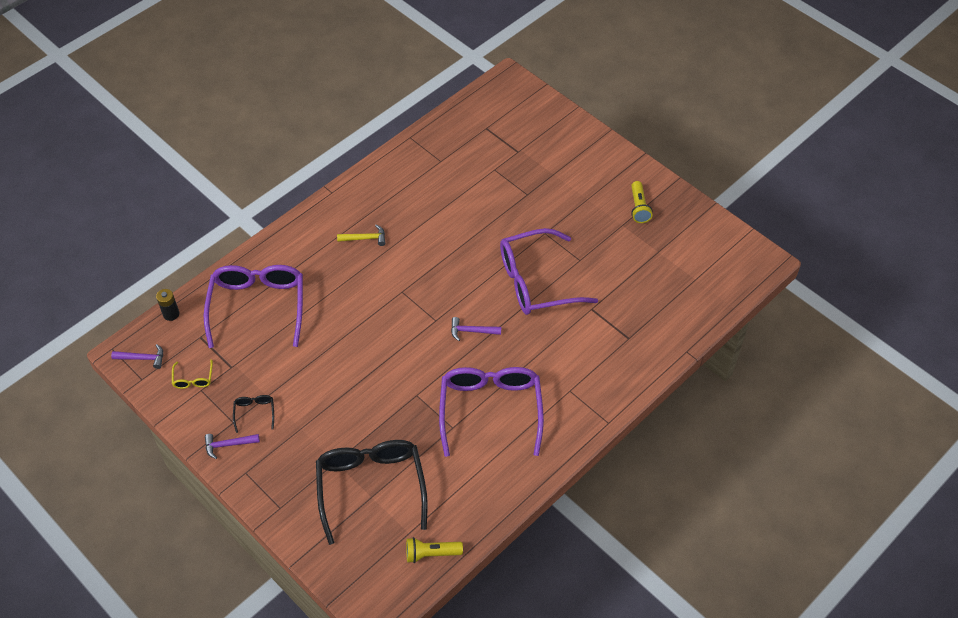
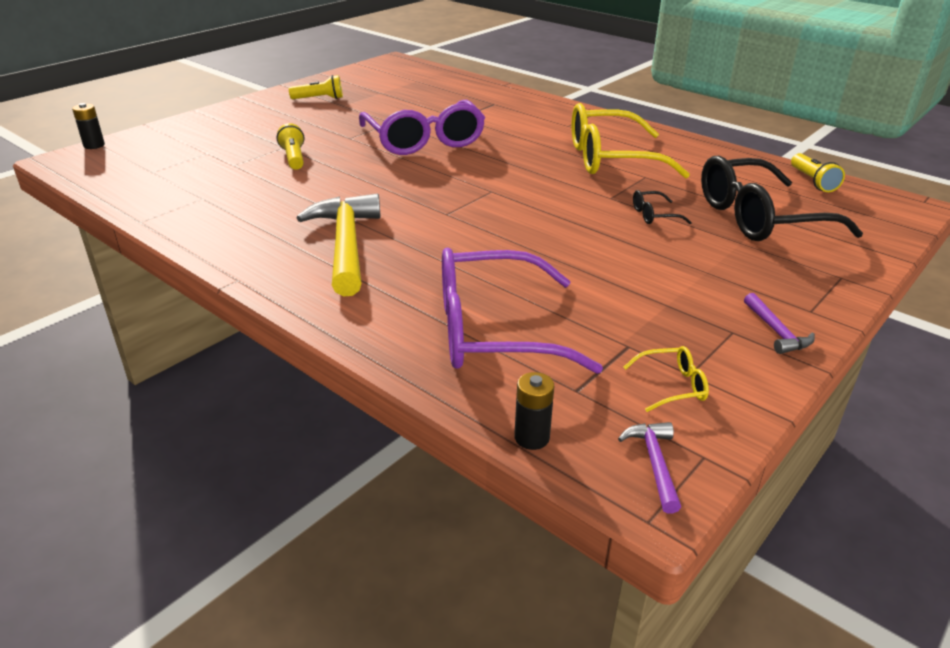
camera: 95 degrees left, 20 degrees down
(254, 412) = (703, 313): black glasses -> black glasses (653, 215)
(365, 238) = (346, 245): yellow hammer -> yellow hammer, size x2.18
(471, 331) = (503, 170): purple hammer -> none
(490, 409) = (610, 159): purple glasses -> yellow glasses
(505, 201) = (294, 158): none -> yellow flashlight
(534, 89) = (94, 145): none -> black battery

